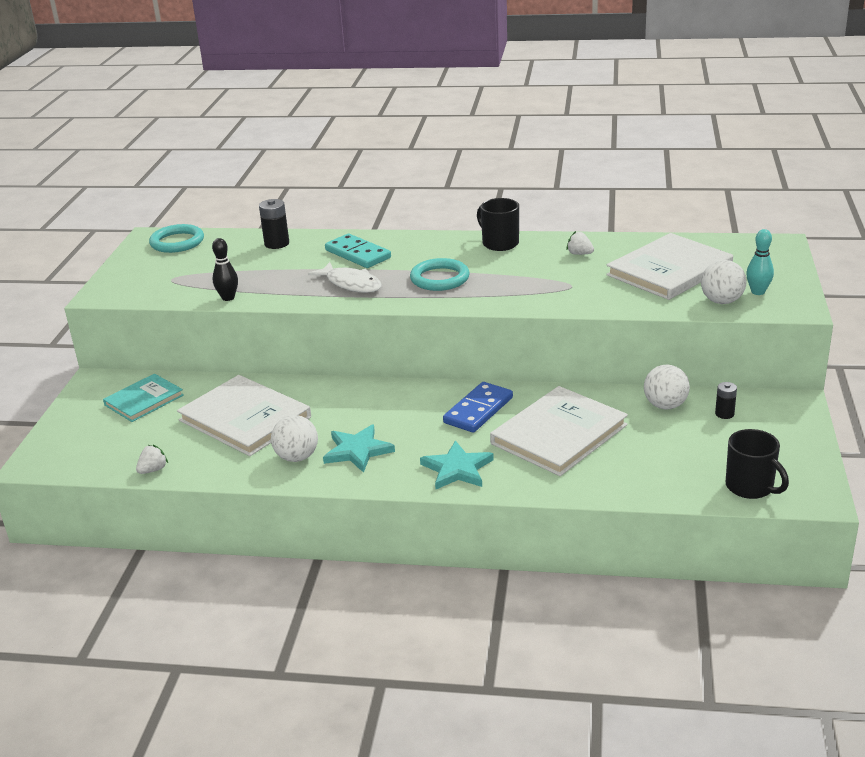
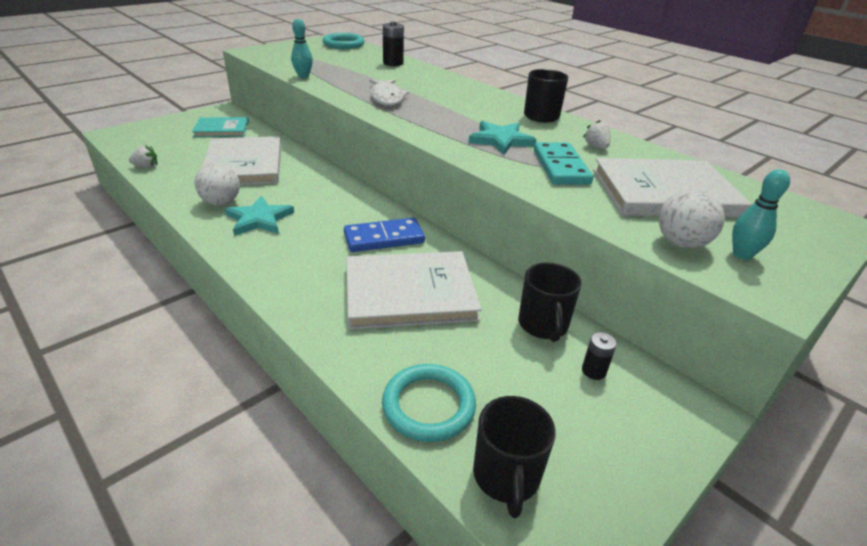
camera: 35 degrees right, 5 degrees up
(228, 298) = (303, 76): black bowling pin -> turquoise bowling pin
(357, 254) = (428, 85): turquoise domino -> turquoise domino (560, 167)
(440, 278) = (451, 118): turquoise ring -> turquoise ring (428, 405)
(457, 469) = (291, 272): turquoise star -> turquoise star (501, 140)
(665, 405) = (543, 325): white ball -> black mug

